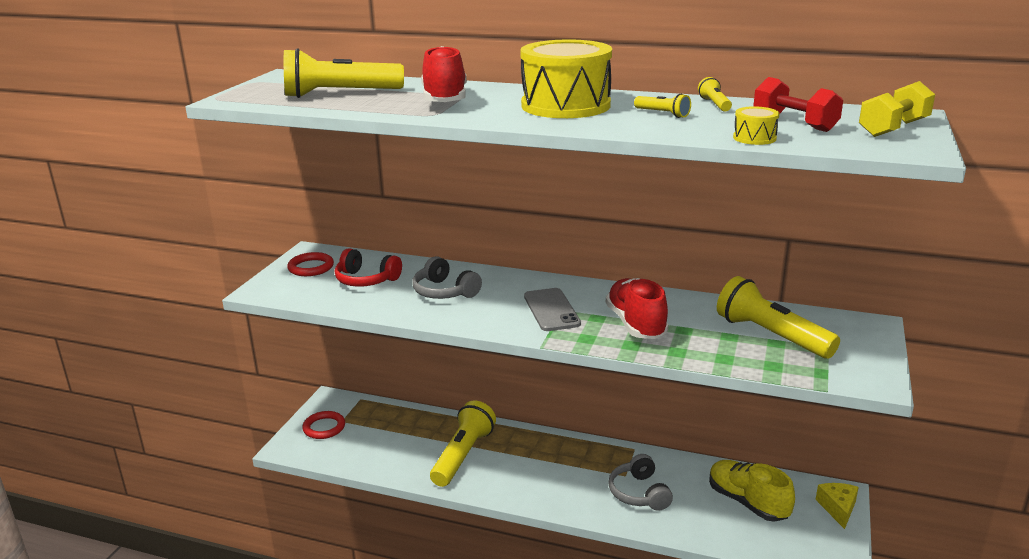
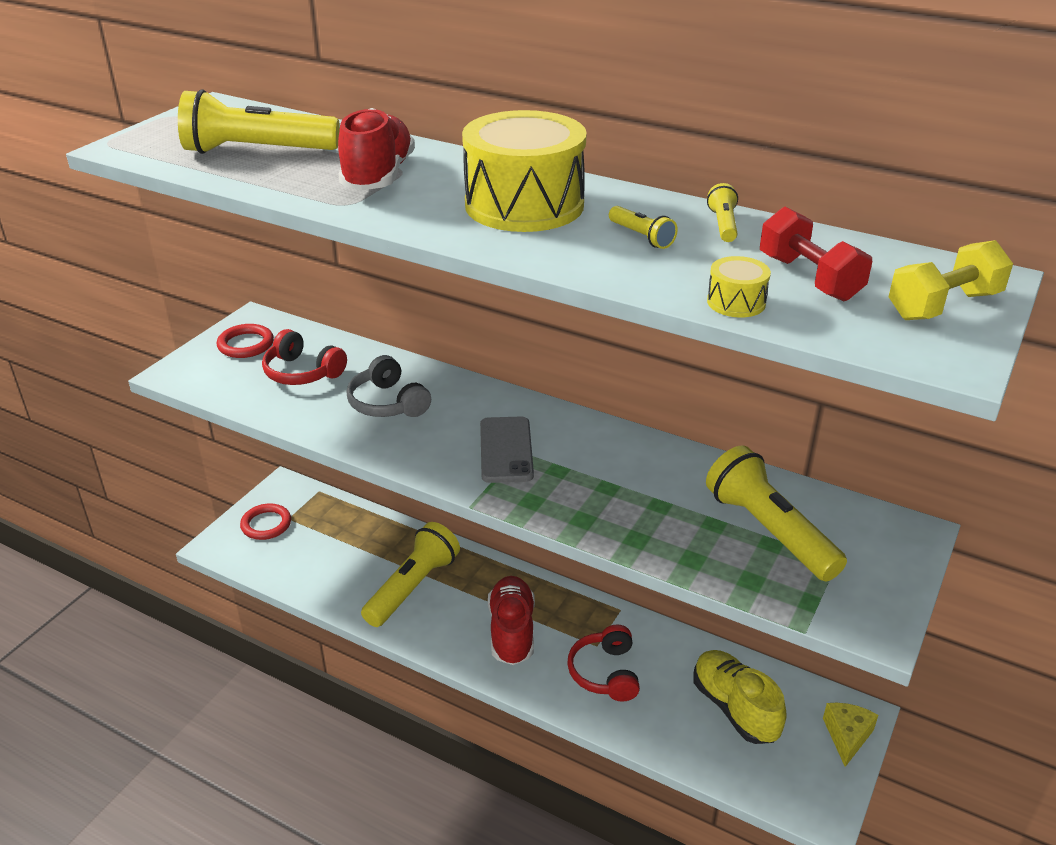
camera: 10 degrees right, 10 degrees up
(636, 324) = (602, 487): red shoe -> red shoe (511, 631)
(639, 493) = (605, 673): grey headphones -> red headphones

